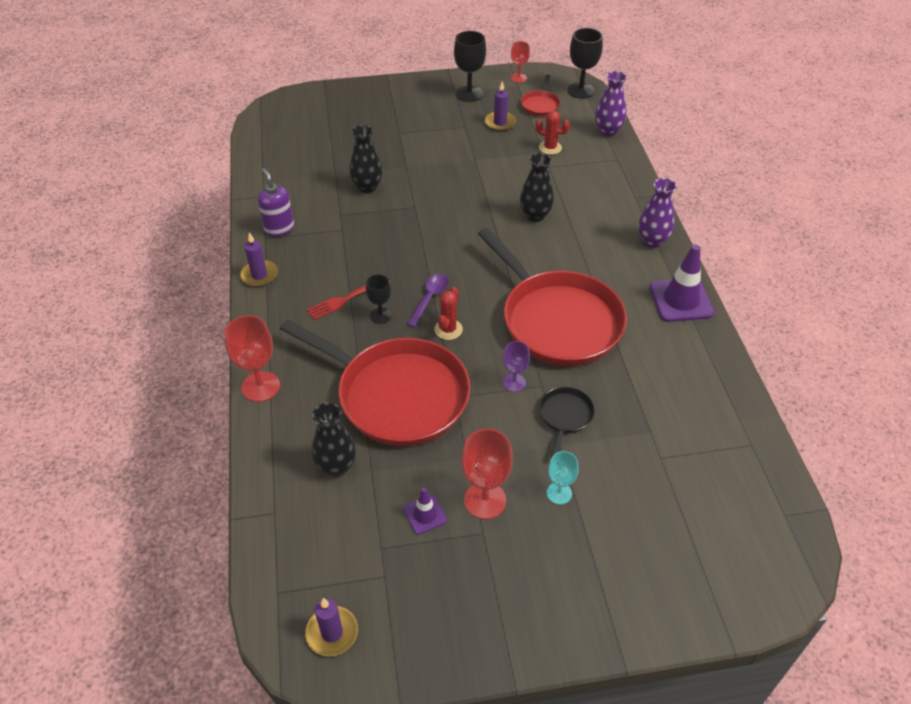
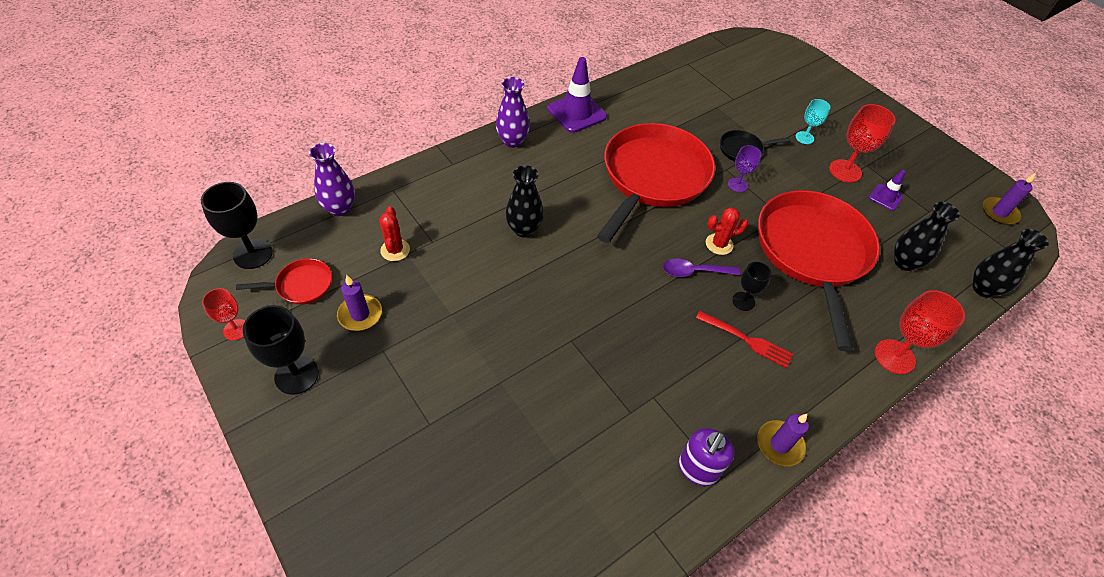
camera: 120 degrees left, 5 degrees up
(367, 187) = (564, 407): black vase -> black vase (983, 289)

